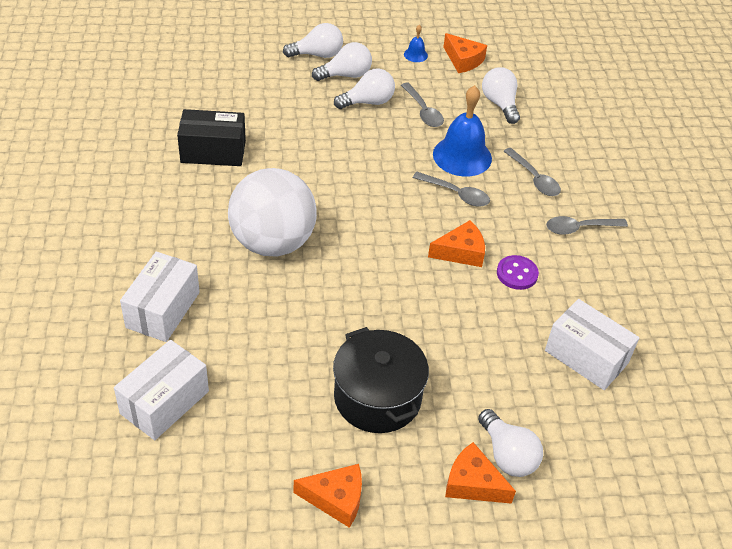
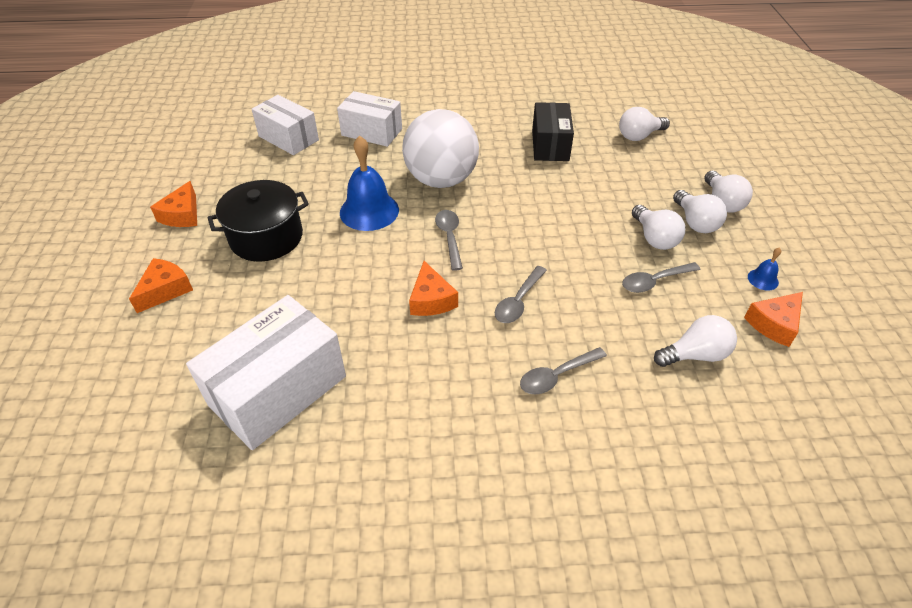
camera: 95 degrees right, 0 degrees up
(462, 156) = (583, 310): blue bell -> blue bell (369, 211)
(507, 455) = (184, 315): white light bulb -> white light bulb (639, 136)
(517, 274) = (399, 343): purple button -> none
(579, 228) = (472, 412): grey spoon -> grey spoon (449, 237)
(586, 357) = (278, 390): white box -> white box, size x1.51

